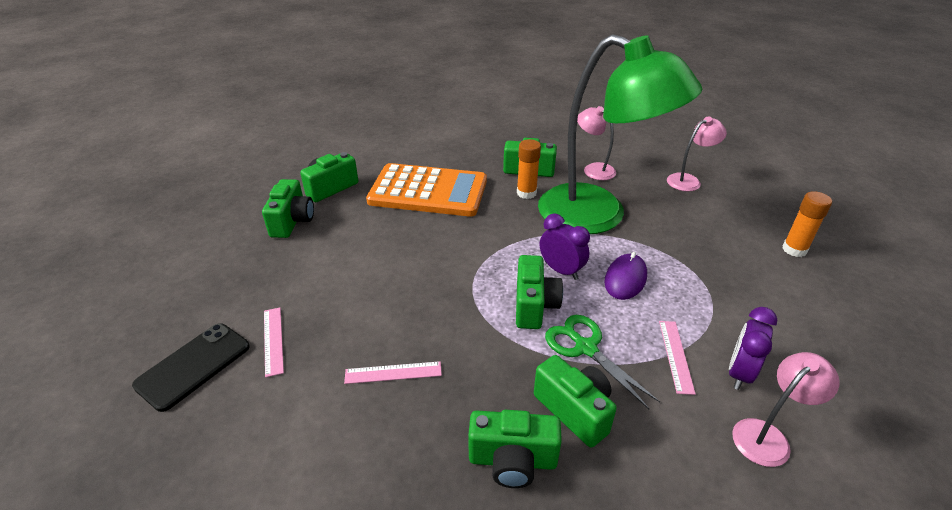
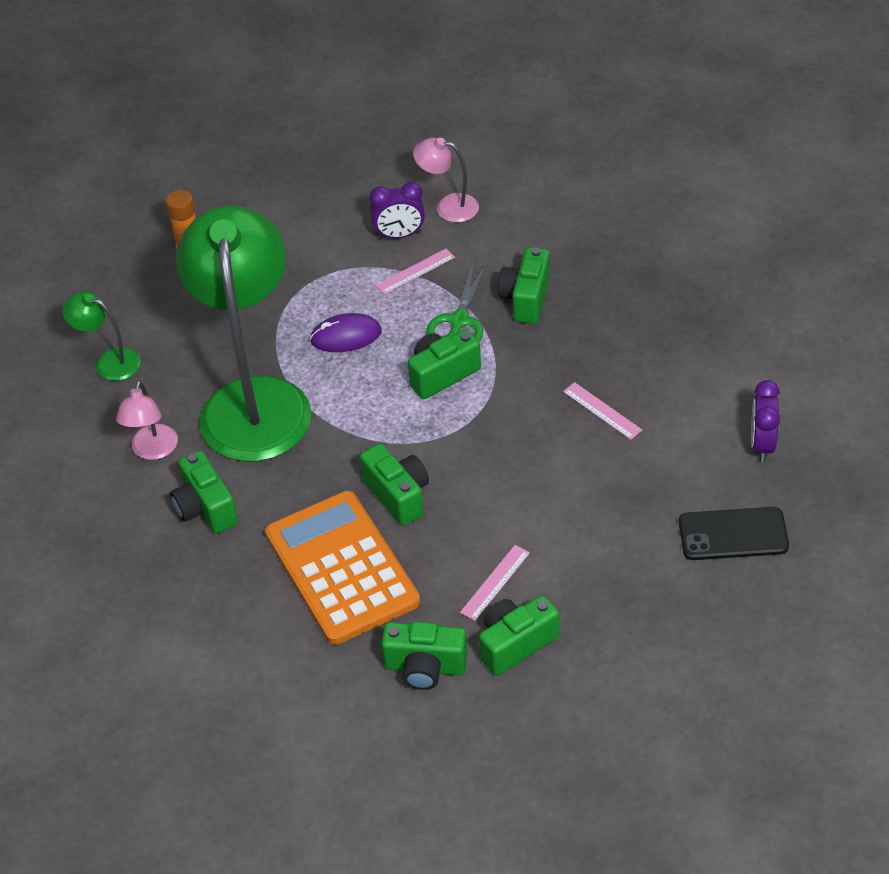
camera: 125 degrees left, 10 degrees up
(273, 340) = (658, 508): pink ruler -> pink ruler (495, 582)
(512, 460) = (598, 307): green camera -> green camera (398, 495)
(526, 193) = (263, 480): orange glue stick -> none
(561, 270) = (376, 382): purple clock -> purple clock (762, 445)
(688, 180) = (109, 362): pink lamp -> green lamp

